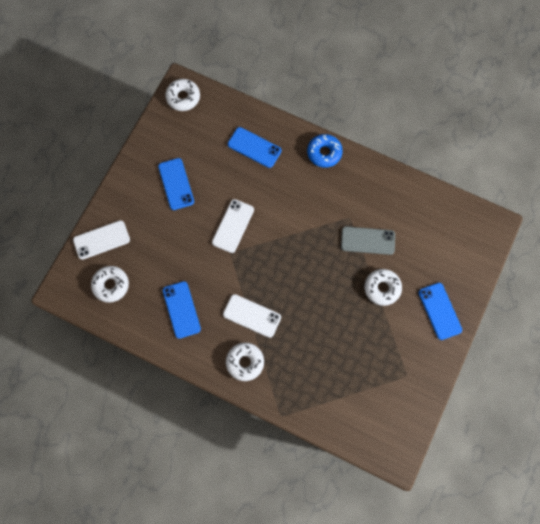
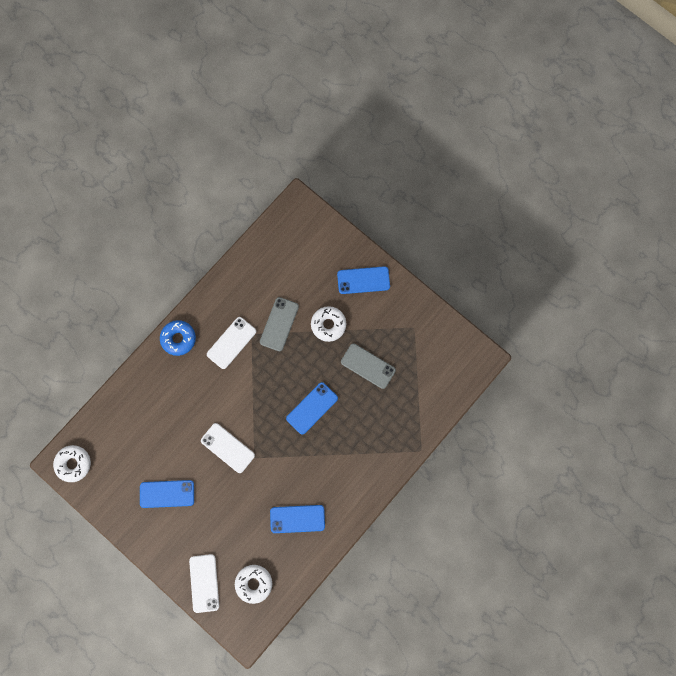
camera: 75 degrees left, 5 degrees up
(245, 362) = (364, 470): white donut -> none
(252, 316) = (321, 453): white phone -> white phone (231, 343)
(254, 147) = (152, 405): blue phone -> blue phone (312, 408)
(352, 339) = (368, 366): none -> grey phone

